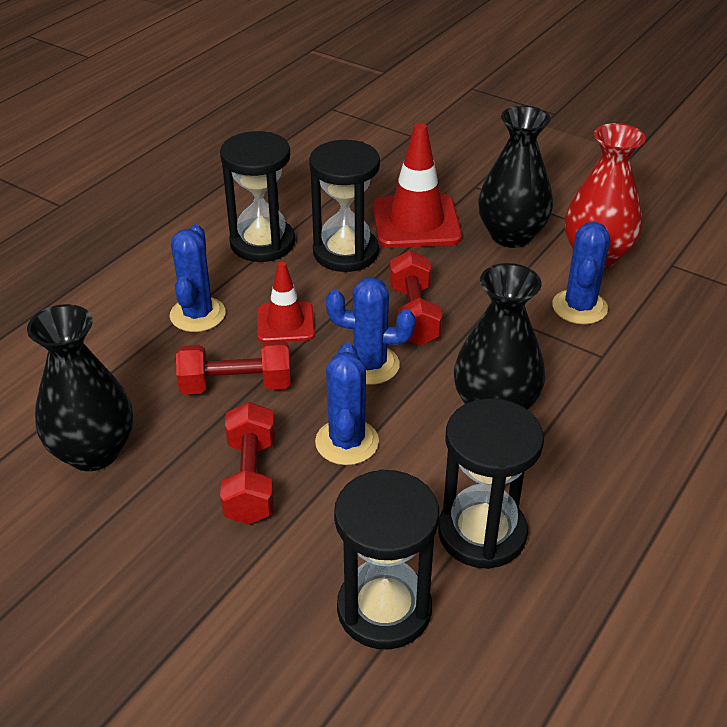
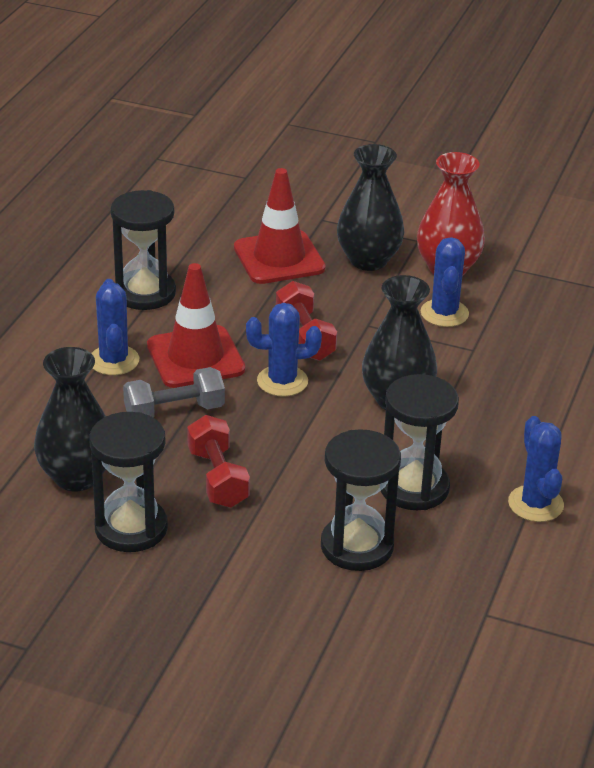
camera: 15 degrees left, 5 degrees down
(236, 385) = (174, 411): red dumbbell -> grey dumbbell
(285, 323) = (195, 357): red traffic cone -> red traffic cone, size x1.65
(345, 252) = (225, 292): black hourglass -> black hourglass (131, 528)
(347, 442) = (285, 441): blue cactus -> blue cactus (535, 504)

